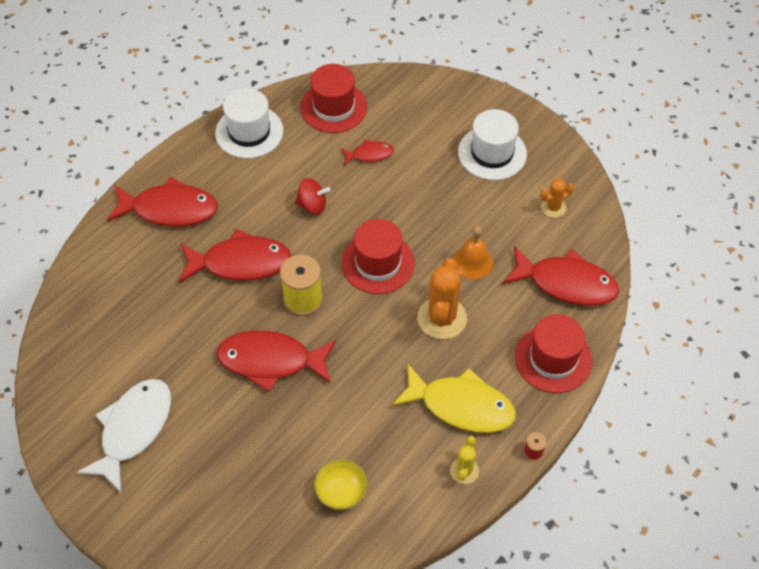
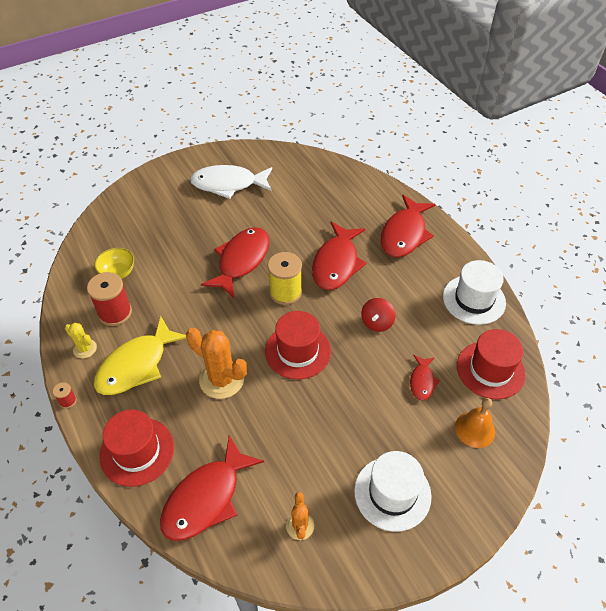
camera: 110 degrees right, 5 degrees down
(133, 430) = (228, 184): white fish -> white fish turned 135 degrees clockwise
(402, 464) = (115, 313): none -> red spool
(472, 262) = (267, 424): orange bell -> orange bell (475, 429)

